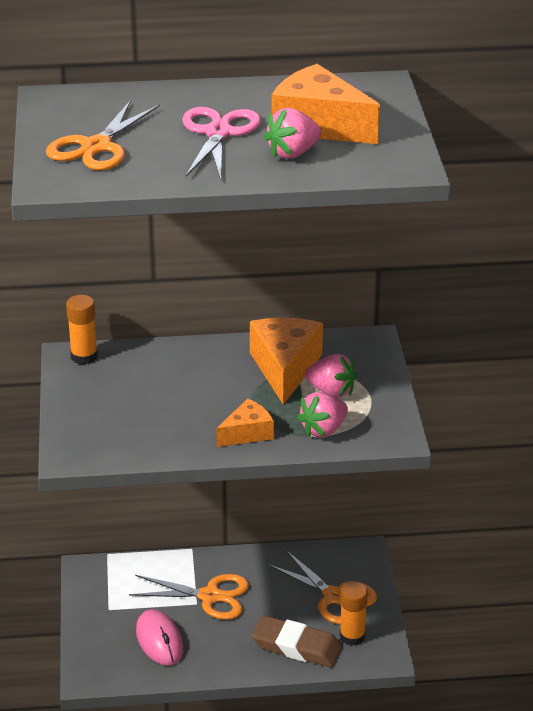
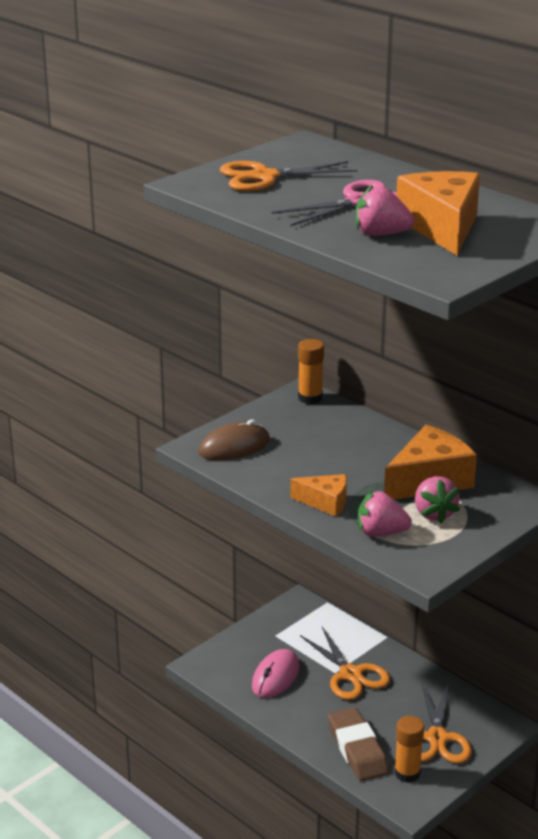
camera: 50 degrees right, 5 degrees down
(101, 435) = (234, 447): none -> brown mouse

